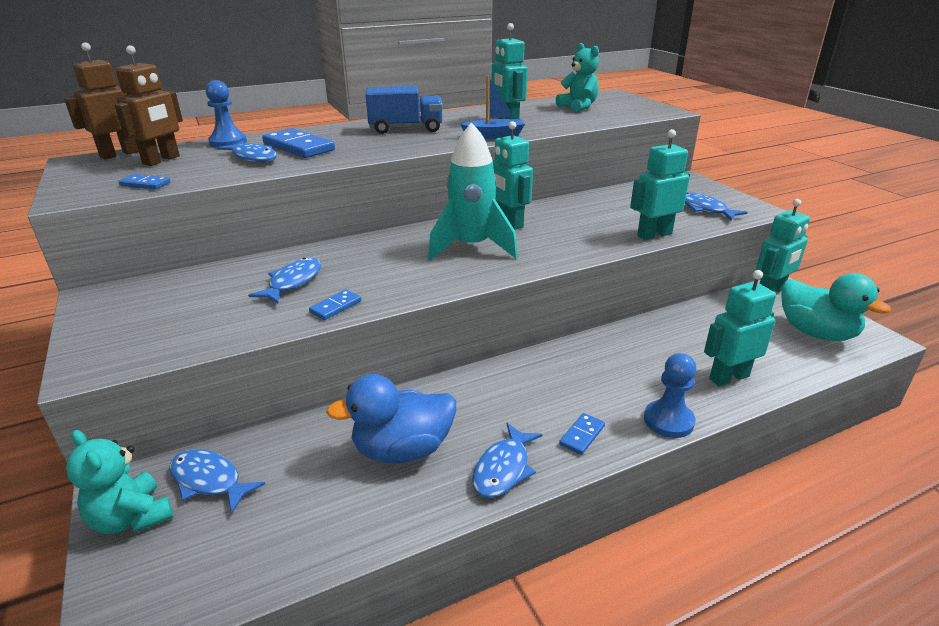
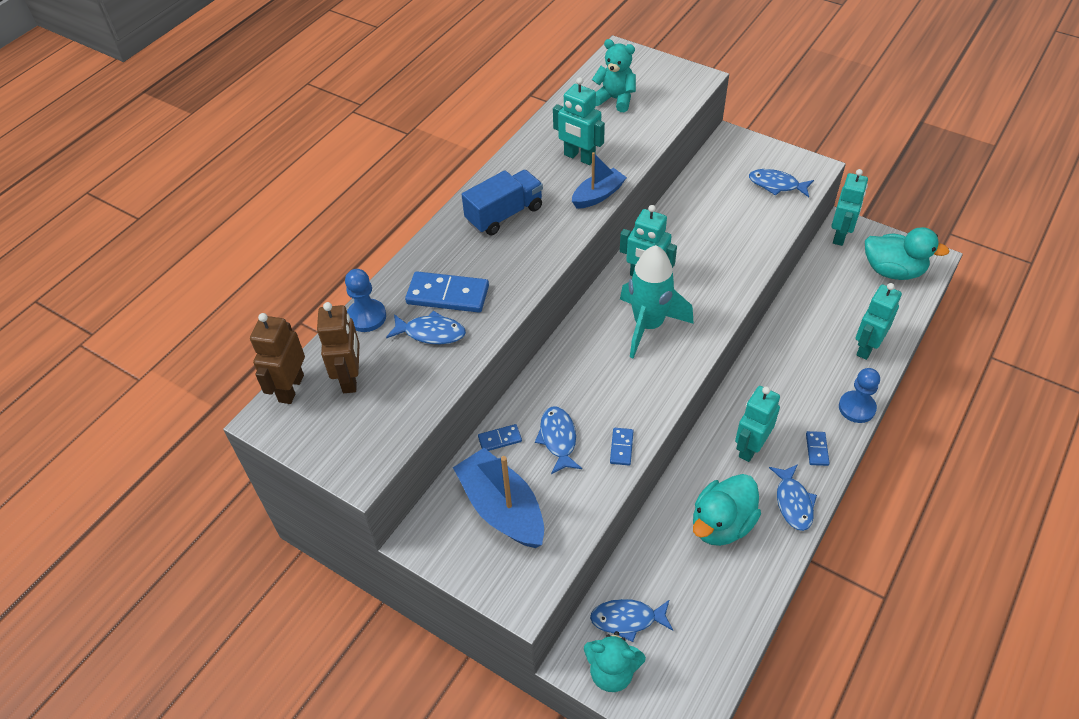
camera: 30 degrees left, 20 degrees up
(145, 184) = (397, 421): blue domino -> blue domino (500, 439)
(180, 304) = (502, 508): none -> blue boat
(402, 449) = (721, 524): blue duck -> turquoise duck
(654, 234) = (766, 241): turquoise robot -> turquoise robot (750, 447)

